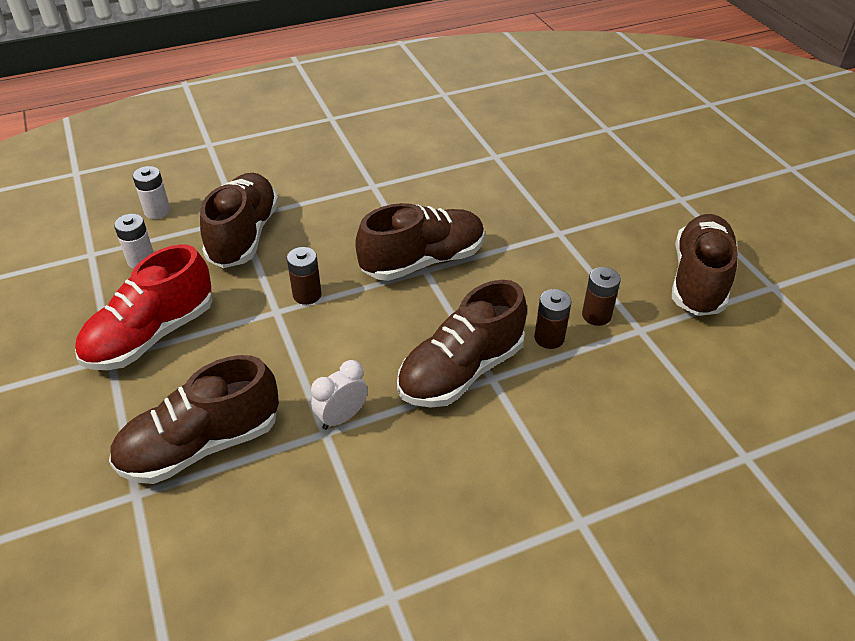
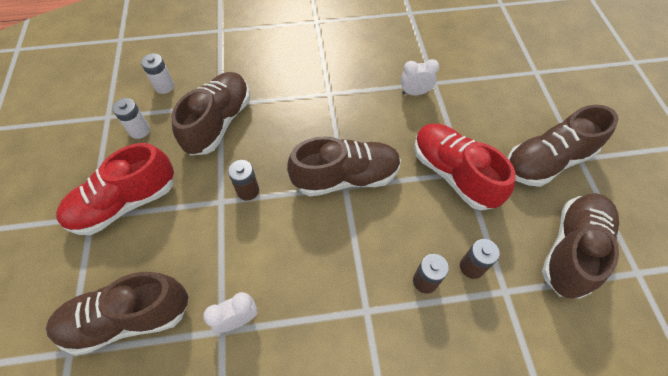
camera: 15 degrees right, 15 degrees up
(461, 371) = (344, 297): brown shoe -> brown shoe (546, 161)
(476, 169) = (415, 92): none -> white clock
(547, 236) = (453, 174): none -> red shoe

